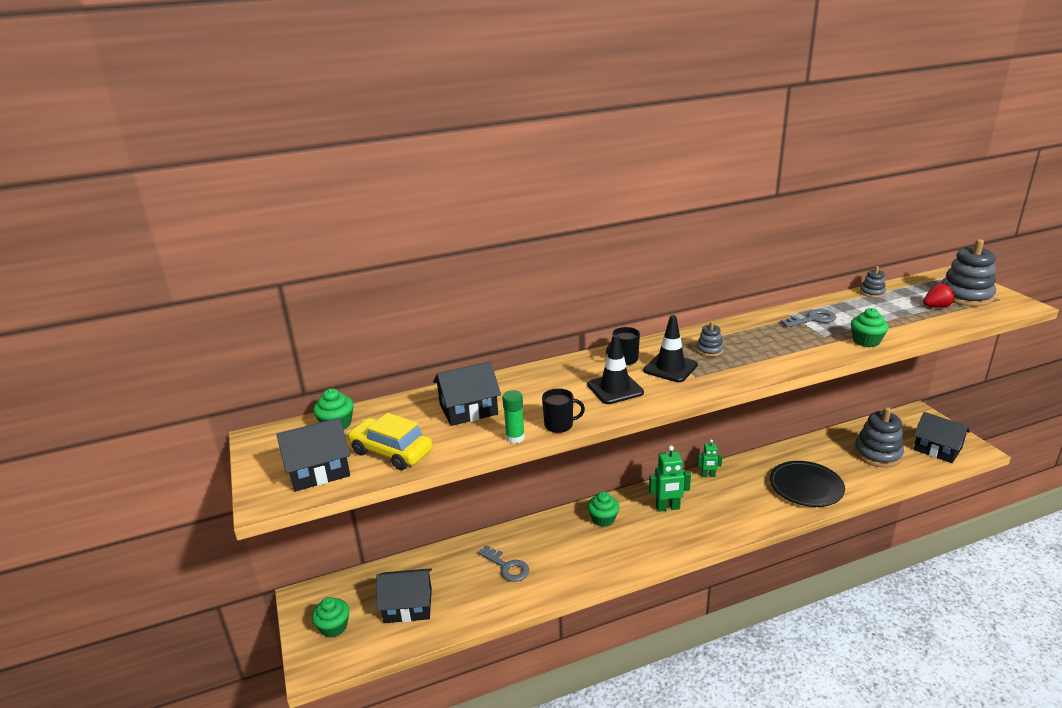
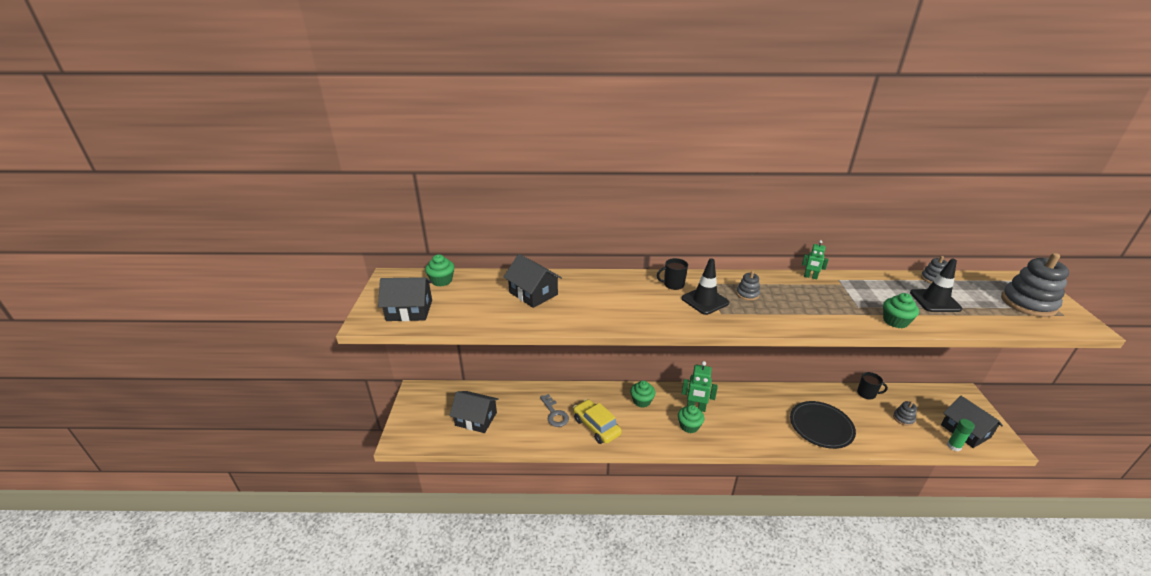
camera: 20 degrees right, 5 degrees up
(334, 627) = (424, 417): green cupcake -> green cupcake (689, 426)
(391, 452) = (462, 311): yellow car -> yellow car (596, 426)
(468, 409) = (533, 293): black house -> black house turned 45 degrees clockwise
(515, 437) = (551, 324): green glue stick -> green glue stick (954, 446)
(559, 425) = (589, 323): black mug -> black mug (866, 393)
(615, 389) = (649, 306): black traffic cone -> black traffic cone (935, 301)
(708, 475) = (742, 392): green robot -> green robot (810, 277)
(812, 319) = (857, 289): grey key -> none
(877, 454) = (903, 418): grey stacking toy -> grey stacking toy, size x0.49
(936, 307) = (989, 306): red strawberry -> none

